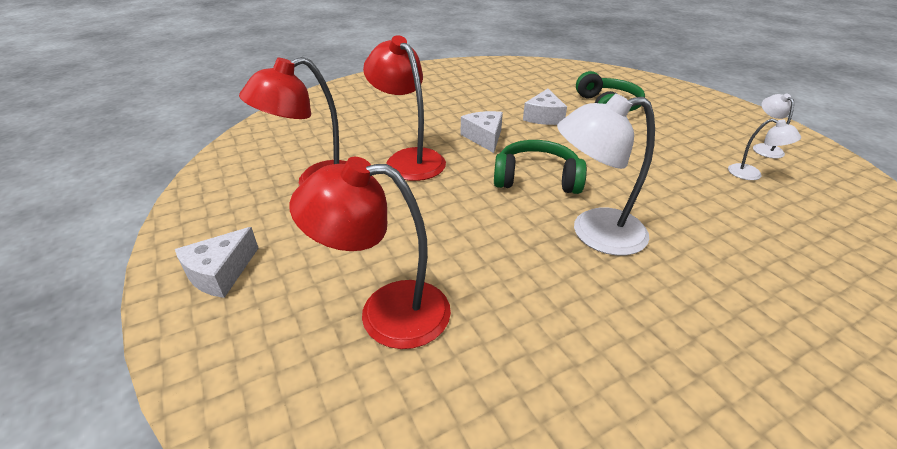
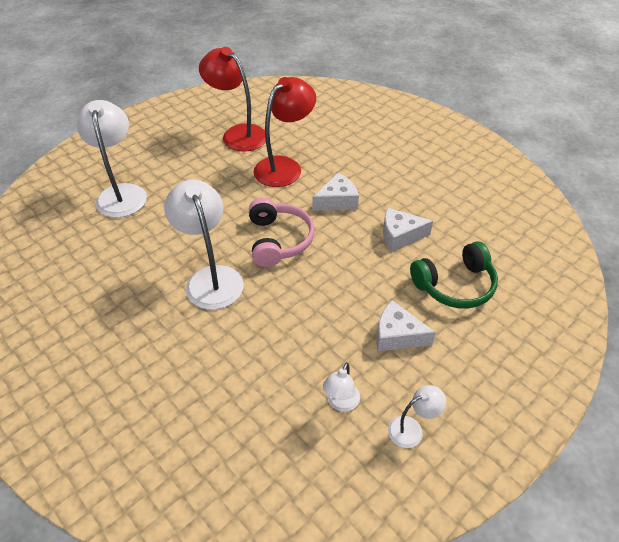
camera: 75 degrees right, 10 degrees up
(220, 273) = (145, 128): white cheese -> white cheese (397, 335)
(386, 312) = (121, 193): red lamp -> white lamp
(536, 179) = (278, 240): green headphones -> pink headphones

